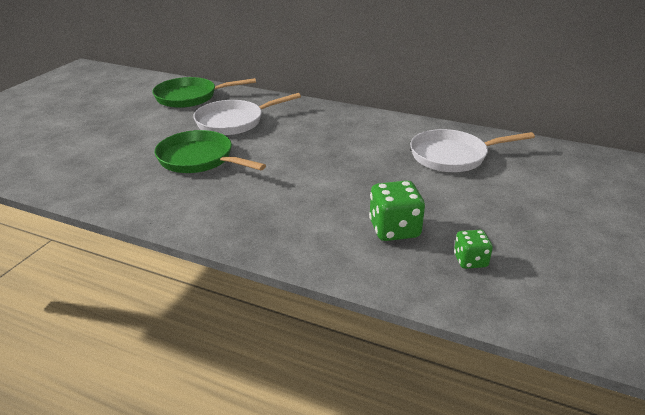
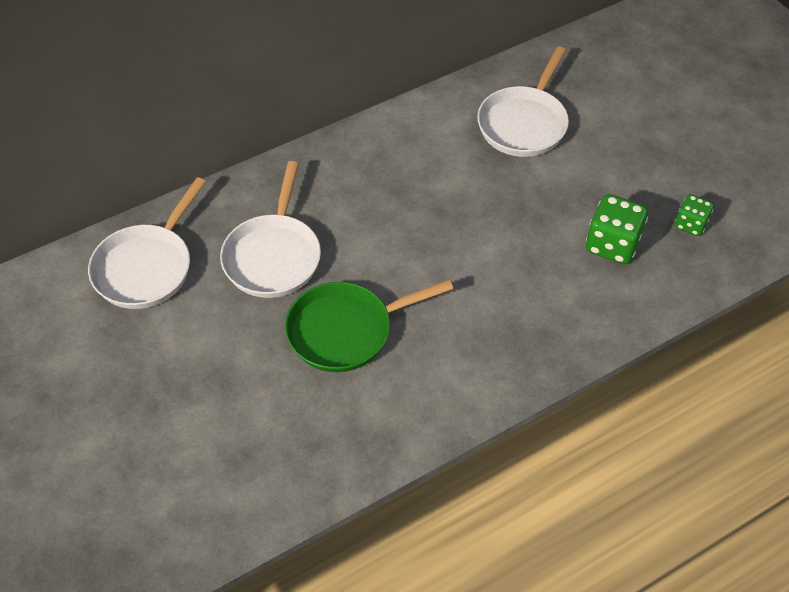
camera: 55 degrees left, 20 degrees up
(190, 97) = (147, 267): green pan -> white pan

